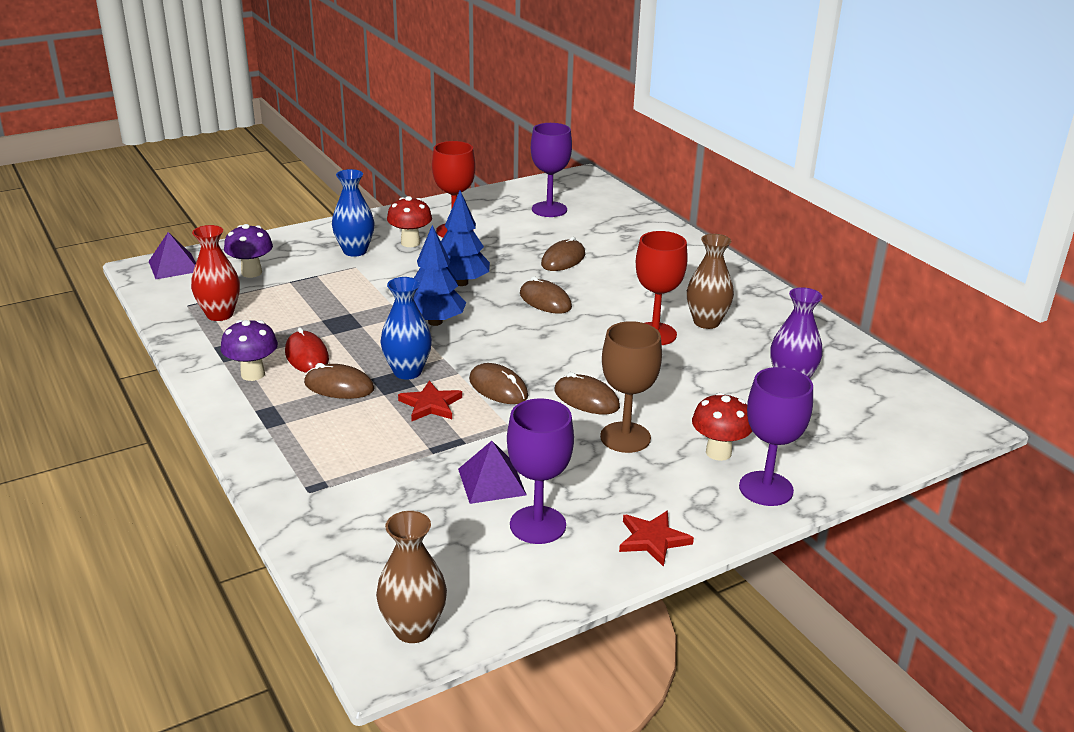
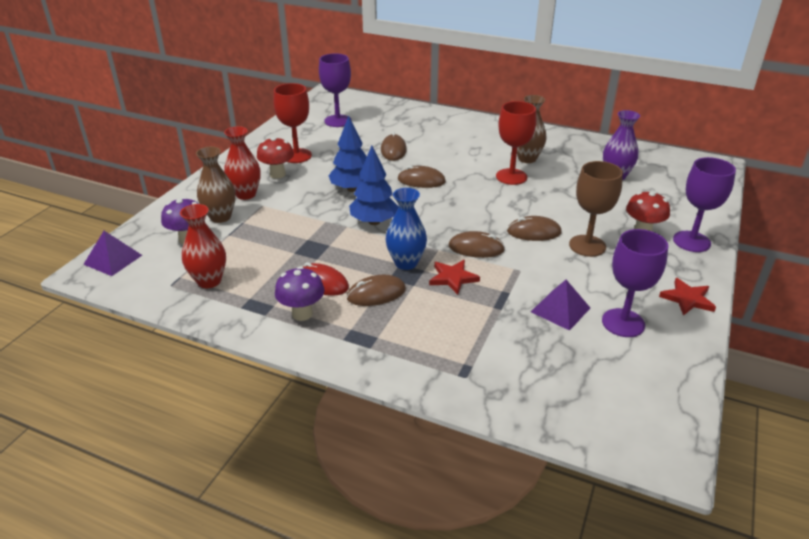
camera: 35 degrees left, 5 degrees up
(355, 251) = (246, 194): blue vase -> red vase
(413, 629) = (659, 429): brown vase -> brown vase (220, 217)

